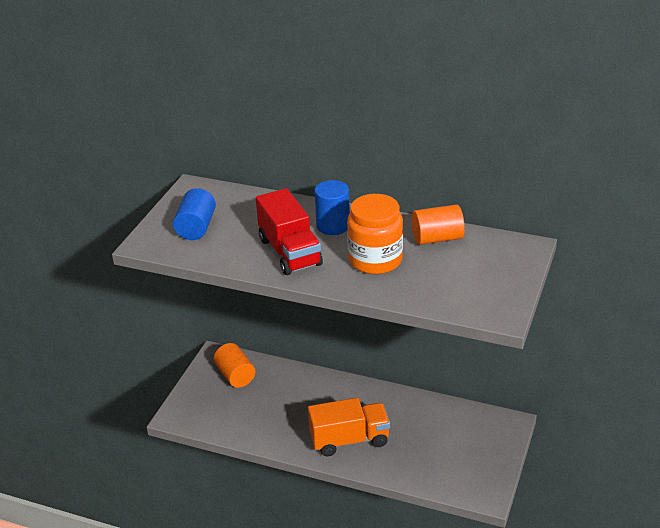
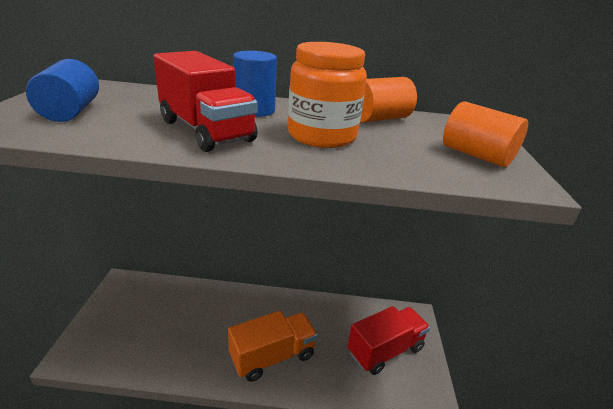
camera: 20 degrees left, 5 degrees down
(235, 375) = (142, 300): orange cylinder -> orange cylinder (476, 155)
(461, 450) = (385, 350): none -> red truck

